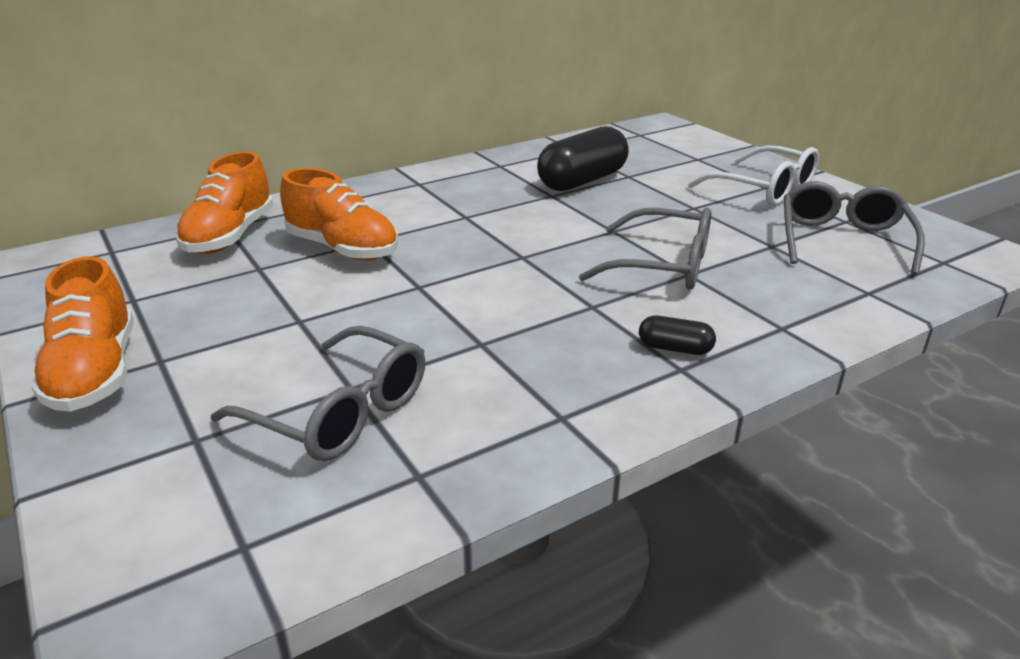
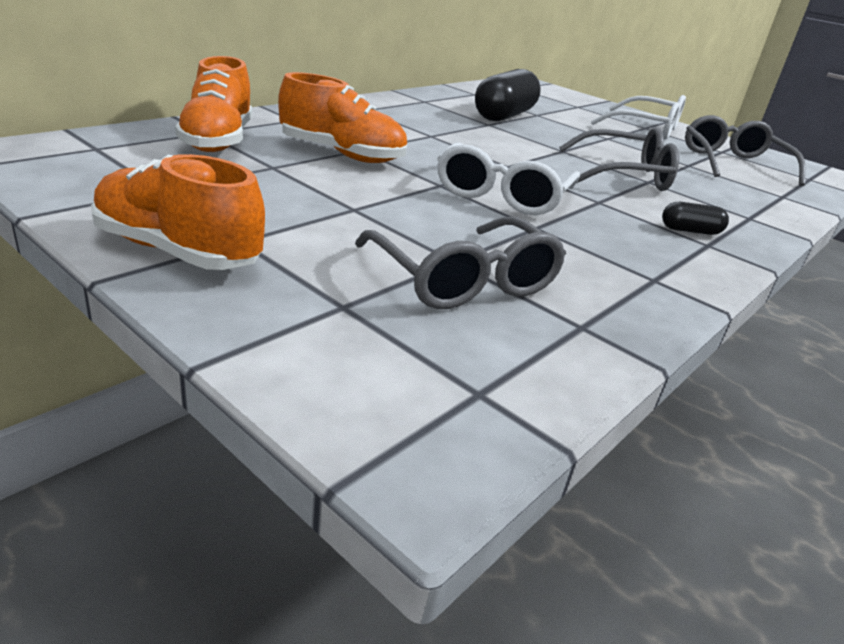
camera: 20 degrees left, 0 degrees up
(95, 373) = (177, 251): orange shoe -> orange shoe turned 150 degrees clockwise
(339, 412) = (463, 280): grey glasses -> grey glasses turned 45 degrees clockwise
(478, 299) = (502, 195): none -> white glasses

